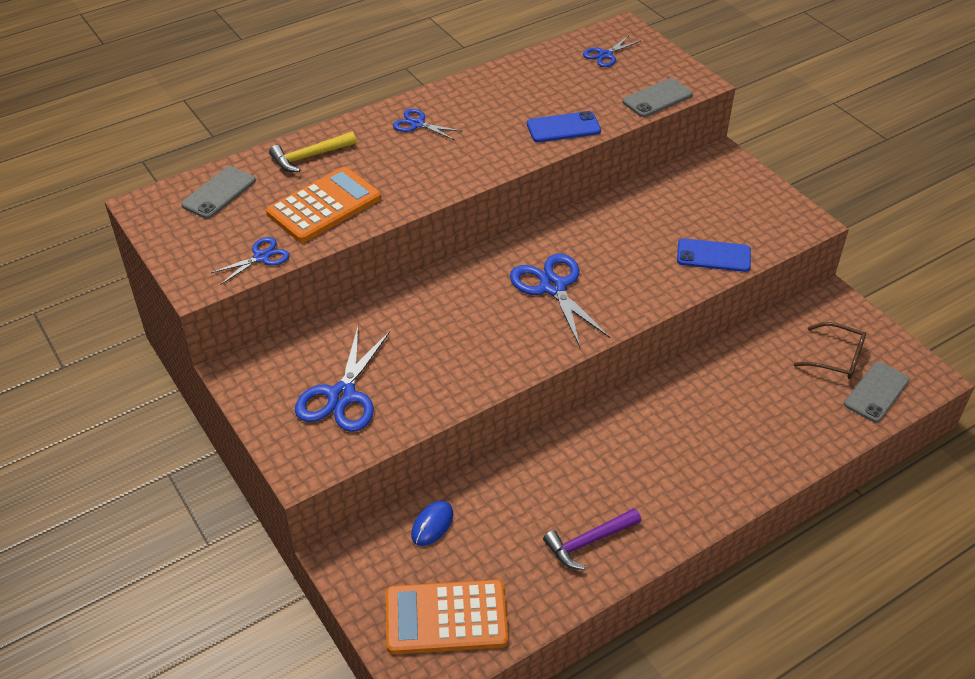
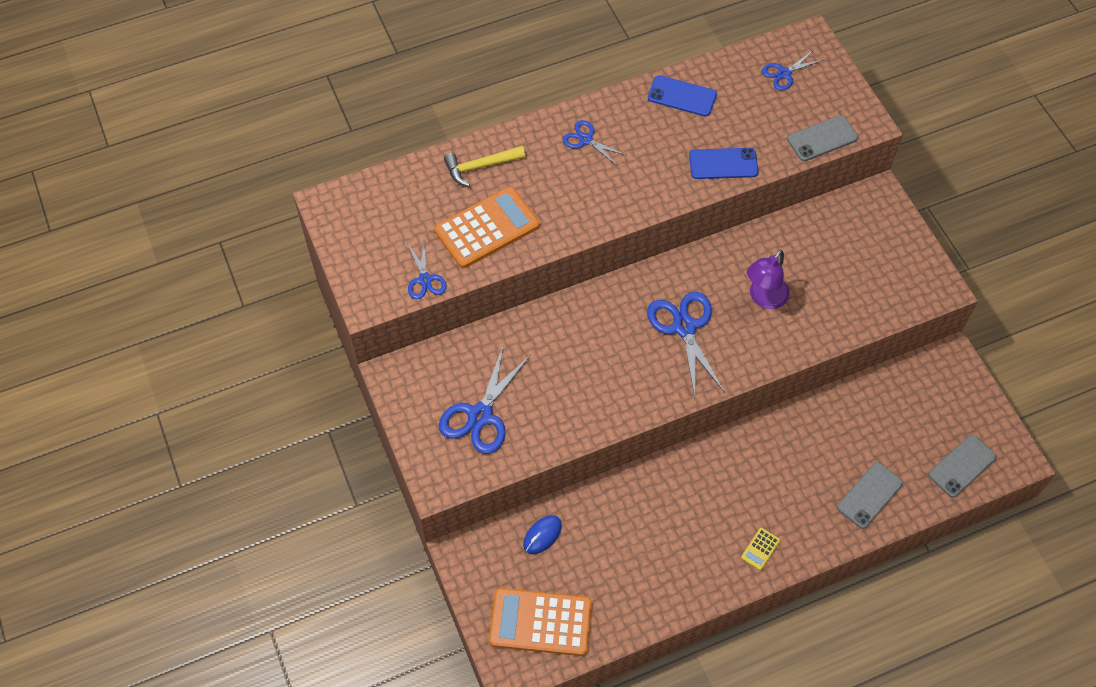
camera: 10 degrees right, 15 degrees up
(219, 193) = (394, 198): grey phone -> grey phone (869, 495)
(261, 257) = (425, 279): blue scissors -> blue scissors turned 105 degrees clockwise
(588, 542) = (670, 573): purple hammer -> none
(631, 252) = (764, 298): none -> purple lamp
(684, 502) = (760, 549): none -> yellow calculator
(713, 256) = (840, 314): blue phone -> blue phone (682, 96)
(836, 358) = (935, 424): brown glasses -> none

